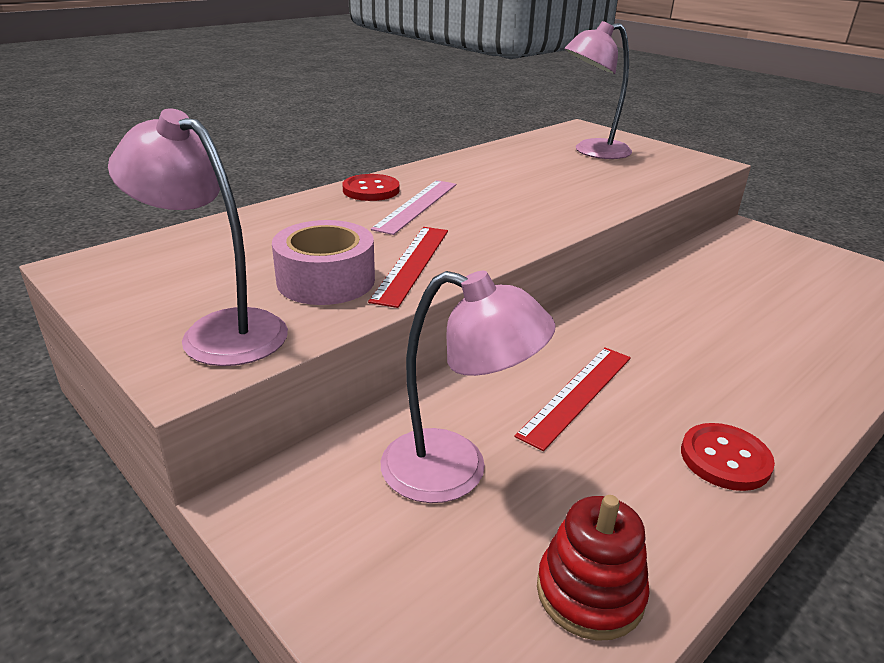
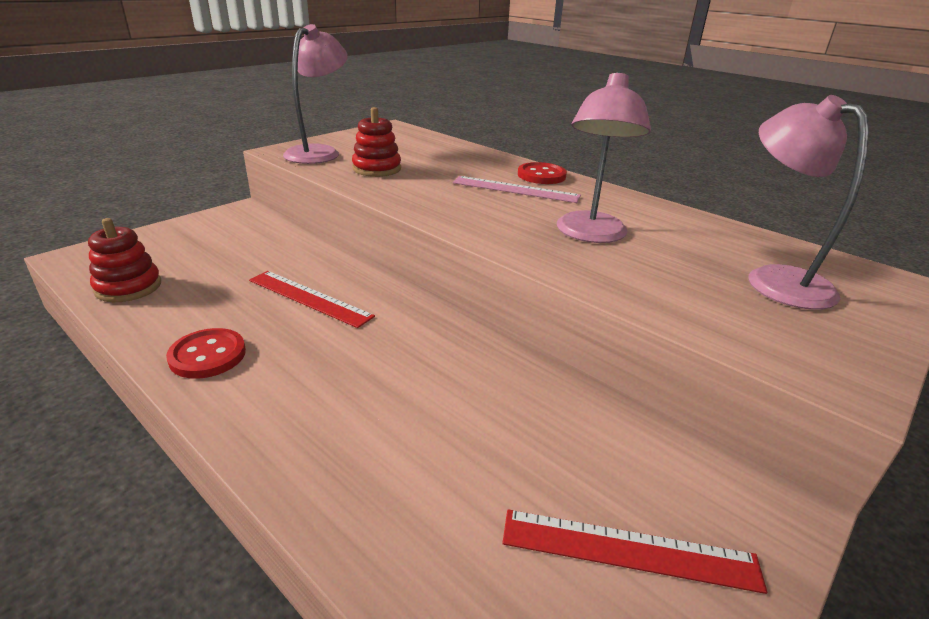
camera: 85 degrees right, 0 degrees up
(326, 280) = (377, 169): pink tape -> red stacking toy
(411, 263) = (403, 188): red ruler -> red ruler (629, 549)
(455, 471) = (243, 253): pink lamp -> pink lamp (590, 235)

